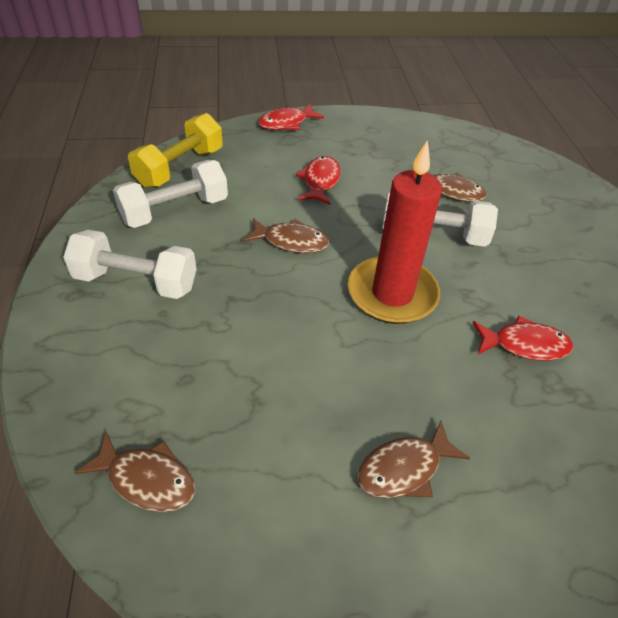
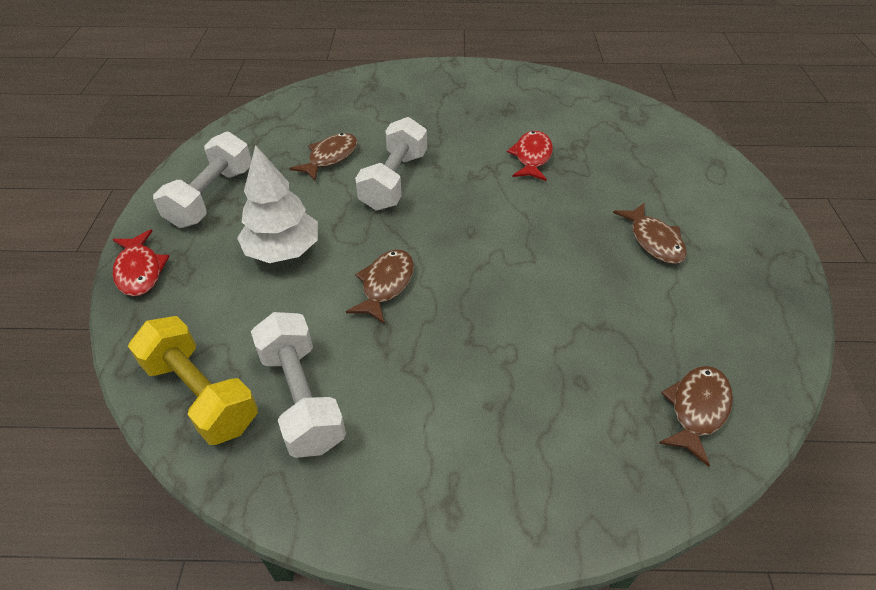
camera: 80 degrees left, 0 degrees up
(136, 281) = (435, 436): white dumbbell -> white dumbbell (211, 197)
(320, 181) = (283, 250): red fish -> white tree
(392, 294) = (471, 220): red candle -> none

